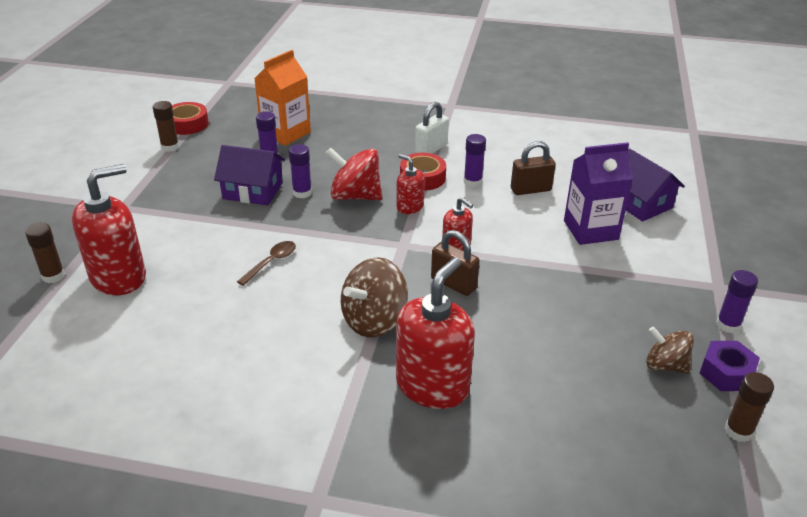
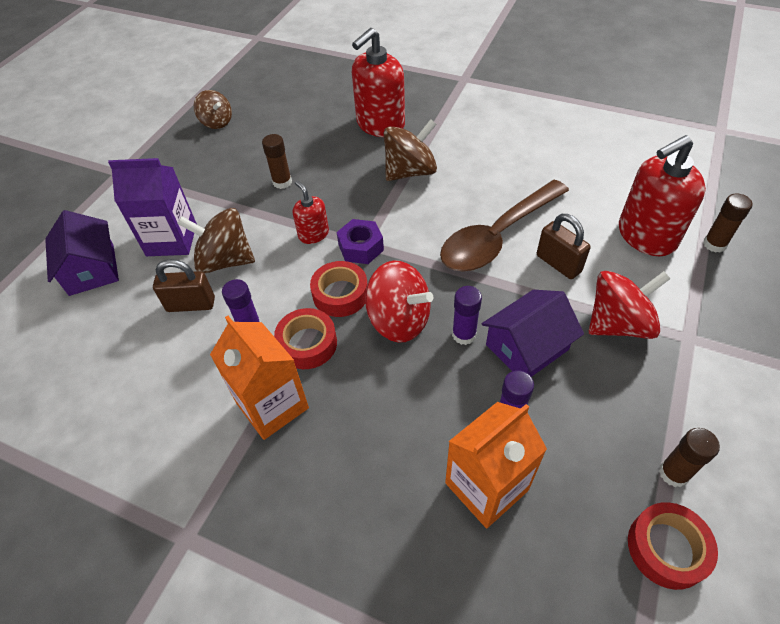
camera: 165 degrees left, 15 degrees up
(175, 210) = (618, 324): none -> red spinning top
(253, 190) = (527, 347): purple house -> purple house turned 60 degrees counterclockwise
(271, 262) = (497, 236): brown spoon -> brown spoon, size x2.31
(410, 207) = (340, 294): red soap dispenser -> red tape
(431, 149) = (272, 405): white padlock -> orange carton
(453, 284) = (333, 196): brown padlock -> brown padlock (558, 263)
(526, 219) = (225, 260): none -> brown spinning top
(726, 373) = (182, 115): purple nut -> purple nut (361, 247)
(728, 325) = (146, 143): purple glue stick -> none
(738, 431) = (208, 87): brown glue stick -> brown glue stick (282, 182)

